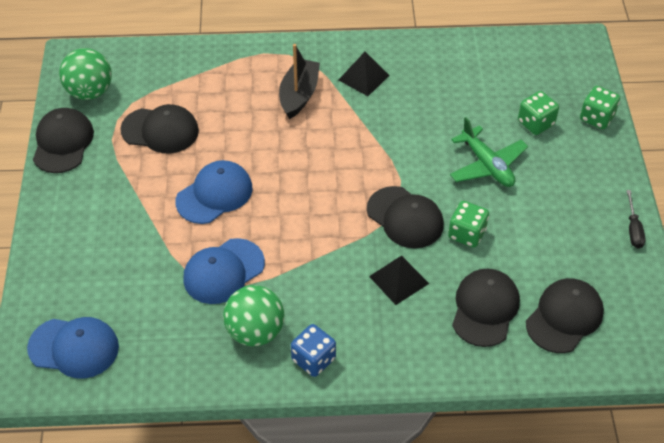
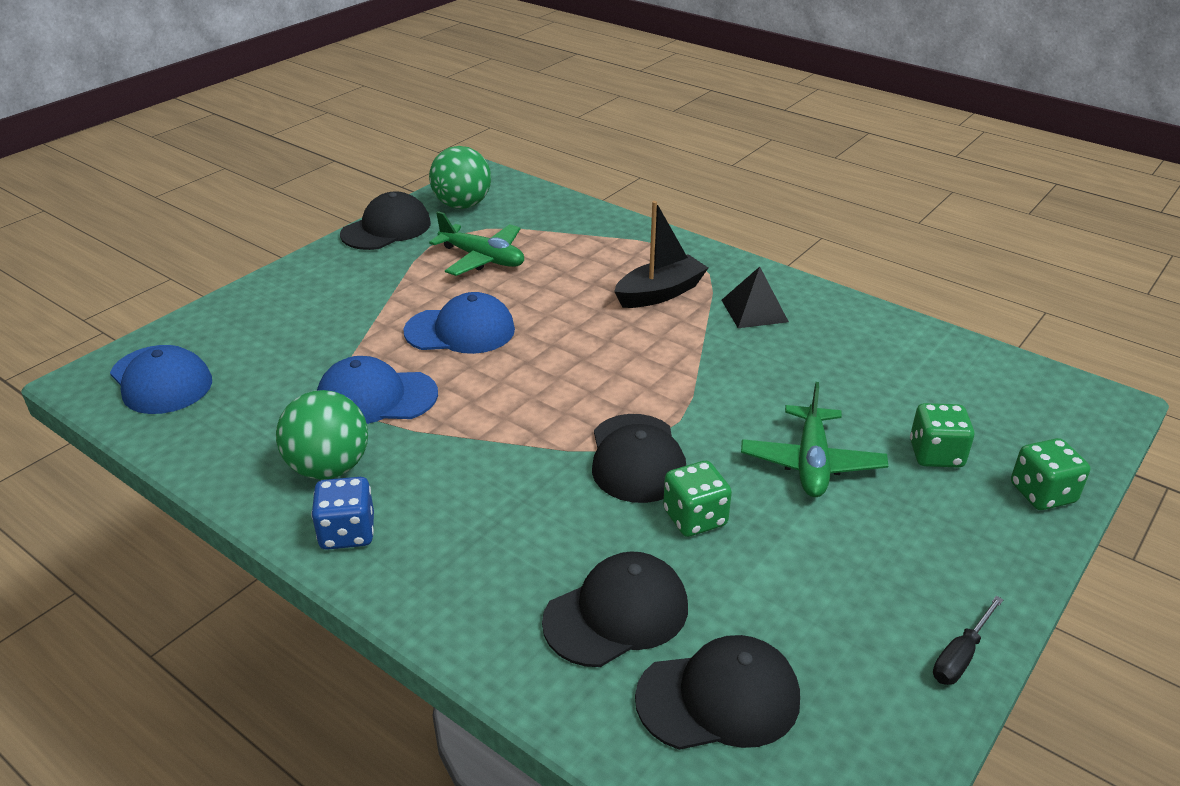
camera: 40 degrees right, 15 degrees down
(160, 130) = (482, 258): black cap -> green plane
(398, 280) = (548, 515): black pyramid -> none

